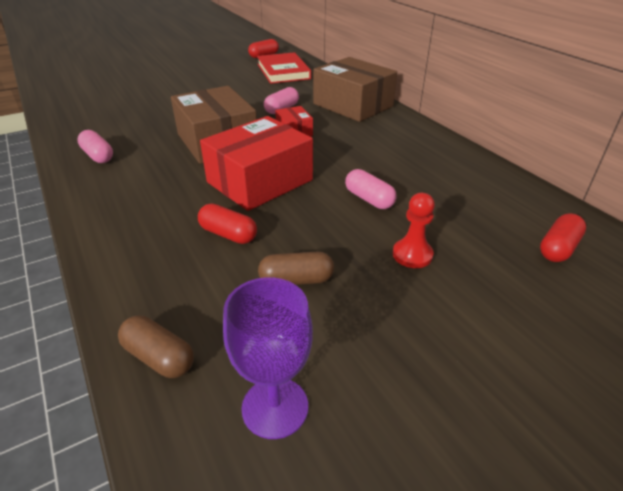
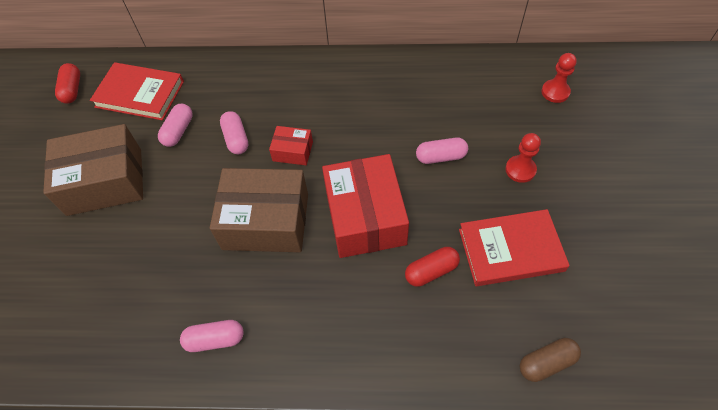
camera: 55 degrees left, 20 degrees up
(266, 90) = (178, 131): none -> pink capsule
(275, 407) = (614, 311): purple goblet -> none
(296, 280) = (511, 250): brown capsule -> red book
(353, 105) = (275, 81): brown box -> brown box (105, 182)
(558, 248) = (555, 92): red capsule -> red pawn

